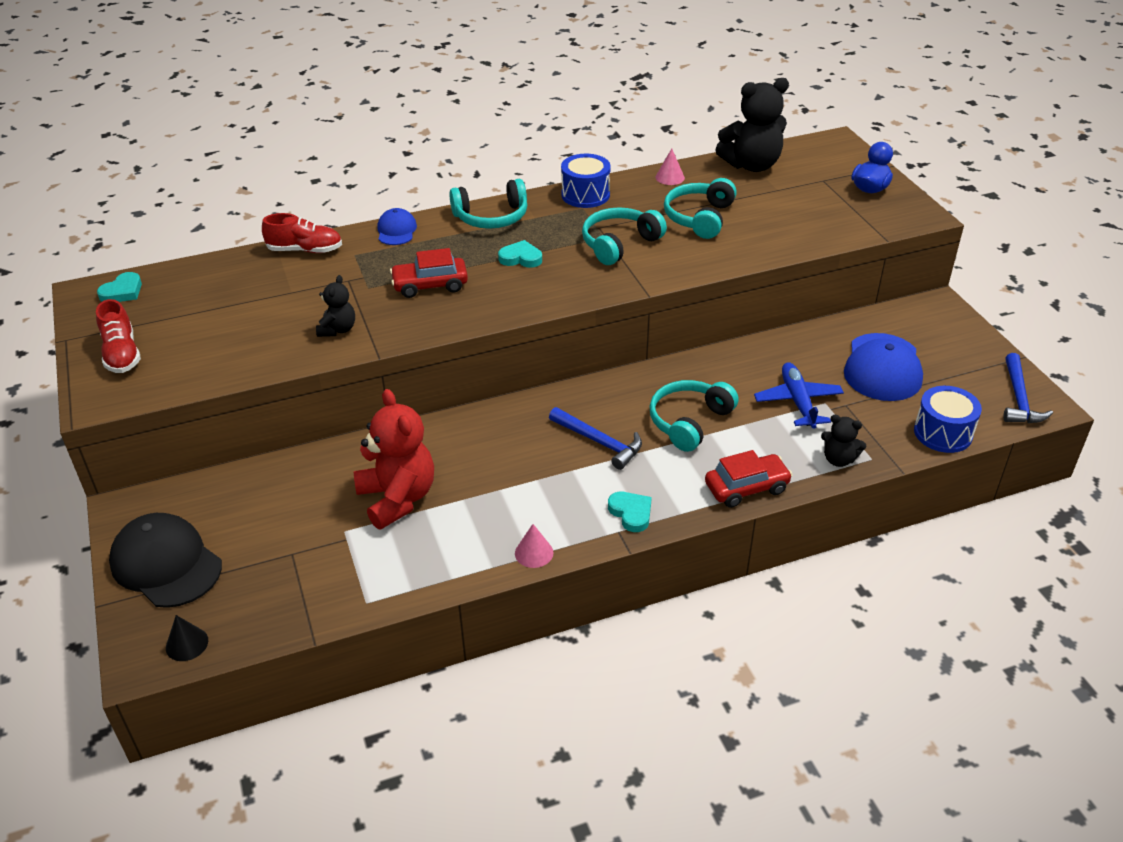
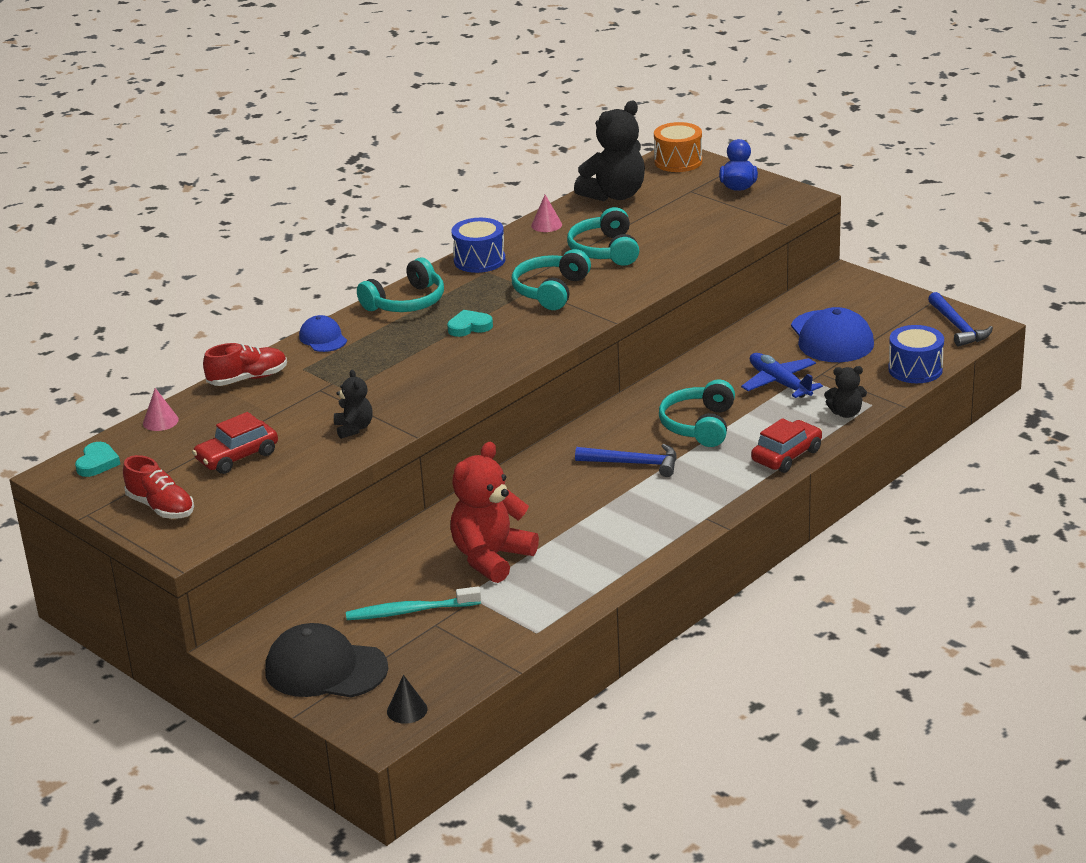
camera: 25 degrees left, 10 degrees down
(284, 529) = (410, 611): none -> turquoise toothbrush
(397, 498) = (491, 558): red teddy bear -> red teddy bear turned 90 degrees counterclockwise
(430, 285) = (405, 371): red car -> red car (237, 457)
(534, 553) = (648, 554): pink cone -> pink cone (160, 421)
(631, 513) = (705, 502): turquoise heart -> none
(834, 148) = (678, 161): none -> orange drum

